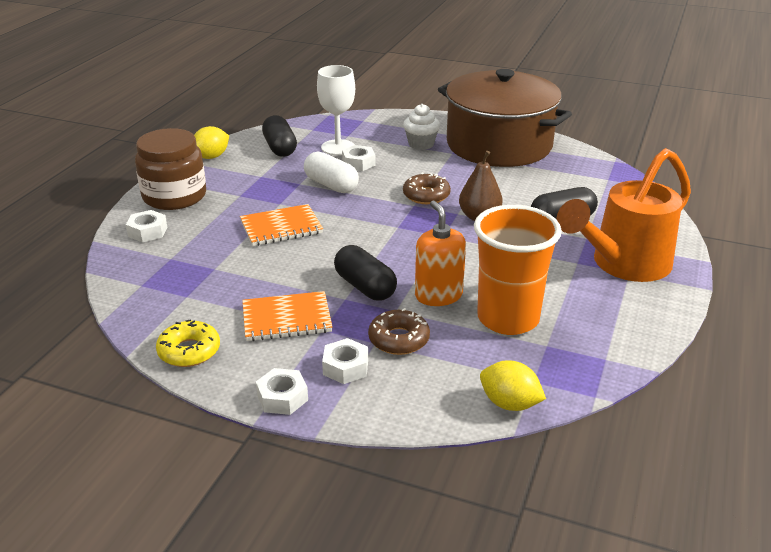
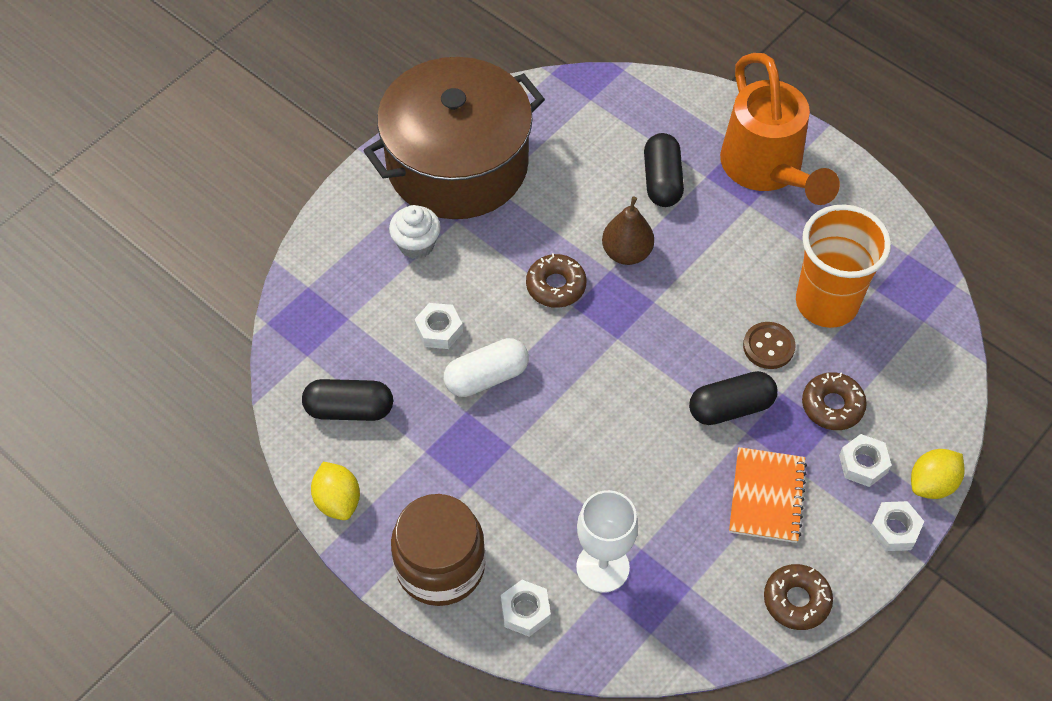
camera: 70 degrees left, 25 degrees up
(189, 351) = (796, 600): yellow donut -> brown donut
(281, 227) = (573, 458): orange notebook -> none
(338, 147) = (381, 340): white goblet -> white goblet (602, 567)
(438, 295) = (768, 346): orange soap dispenser -> brown button
(509, 404) = (949, 351): yellow lemon -> yellow lemon (932, 484)

